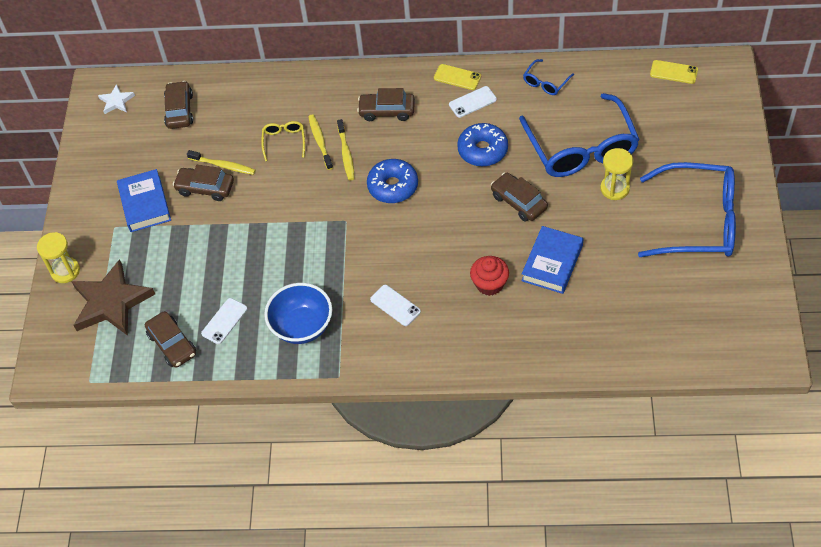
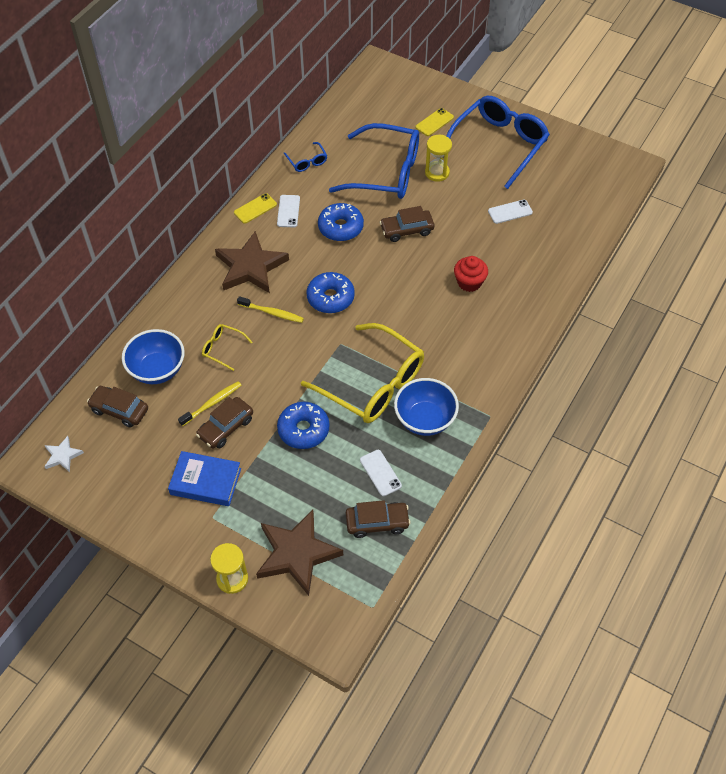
camera: 65 degrees left, 0 degrees up
(234, 111) = (157, 370): none -> blue bowl
(235, 242) = (303, 430): none -> blue donut
(316, 268) = (373, 384): none -> yellow glasses
(320, 141) = (244, 324): yellow toothbrush -> none
(387, 111) = (250, 267): brown car -> brown star
(395, 305) = (448, 349): white phone -> white phone (510, 212)
(552, 263) = (476, 238): blue book -> none
(673, 72) = (359, 92): yellow phone -> yellow phone (434, 122)

